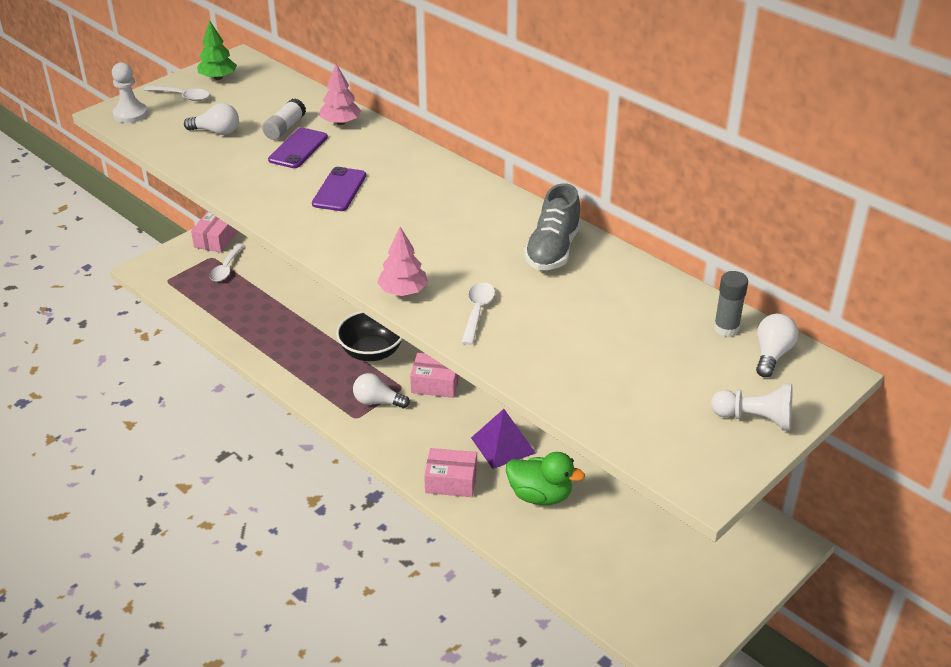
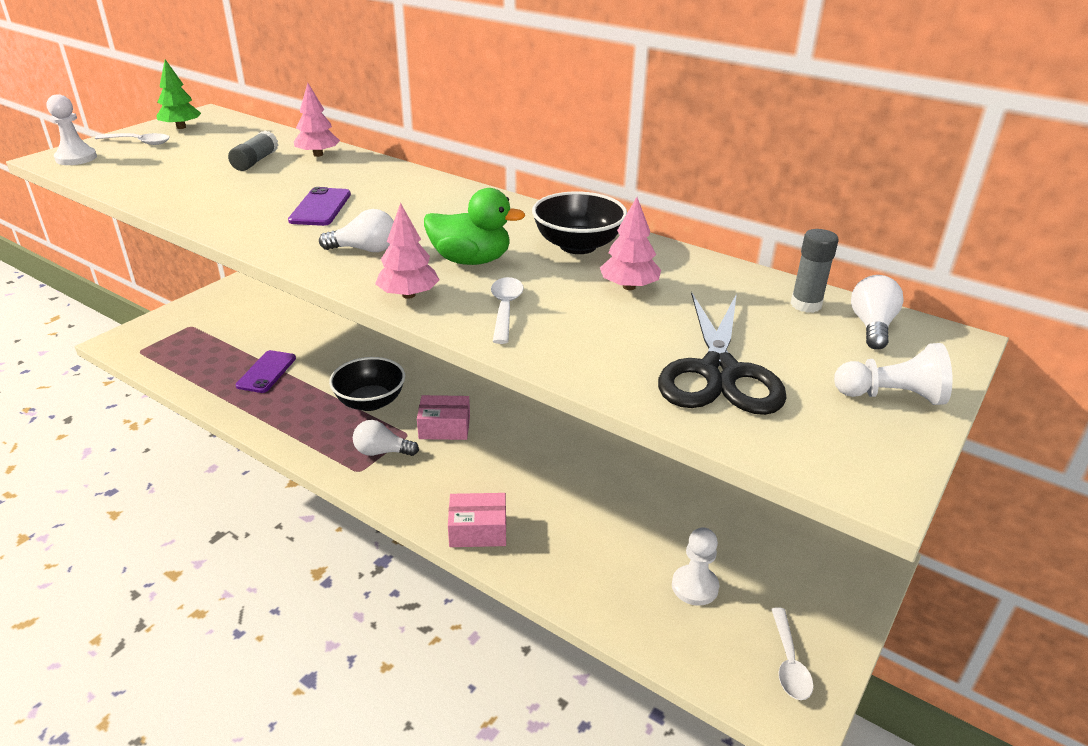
camera: 10 degrees left, 5 degrees down
(216, 132) = (176, 167): white light bulb -> white light bulb (365, 249)
(216, 239) = (195, 310): pink box -> none
(226, 268) = (206, 335): white spoon -> white spoon (789, 662)
(285, 128) = (255, 161): white glue stick -> grey glue stick
(298, 148) = (271, 176): purple phone -> purple phone (266, 372)
(503, 445) = (530, 484): purple pyramid -> none
(540, 495) = (583, 535): green duck -> green duck (471, 260)
(552, 250) = (578, 245): grey shoe -> black bowl
(584, 298) = (629, 287): none -> pink tree
(624, 549) = (695, 586): none -> white pawn
(629, 386) = (719, 372): none -> black scissors

